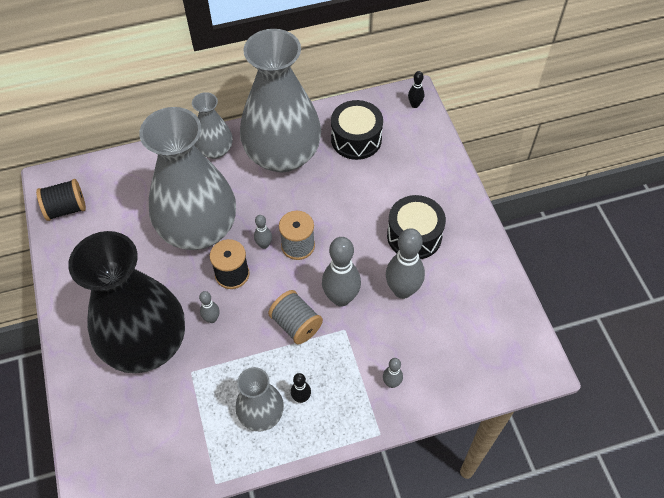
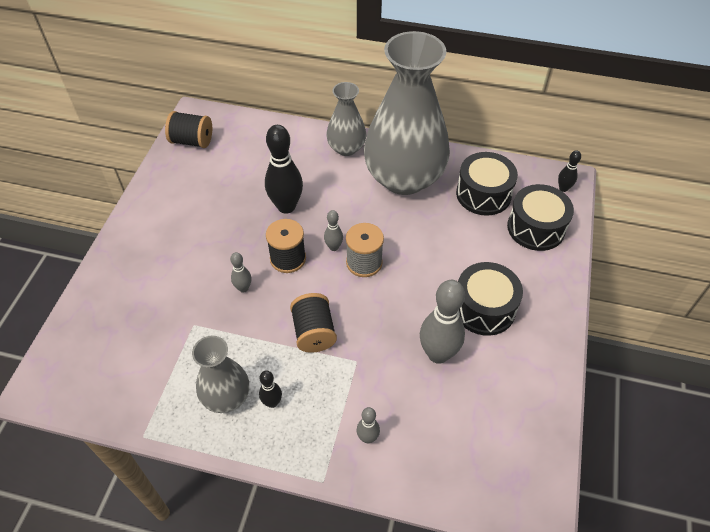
camera: 30 degrees right, 5 degrees down
(146, 343) = (175, 280): black vase -> none
(198, 229) = (286, 206): grey vase -> black bowling pin
(296, 324) = (314, 332): grey spool -> black spool
(341, 298) = (372, 330): grey bowling pin -> none
(413, 149) = (536, 228): none -> black drum

